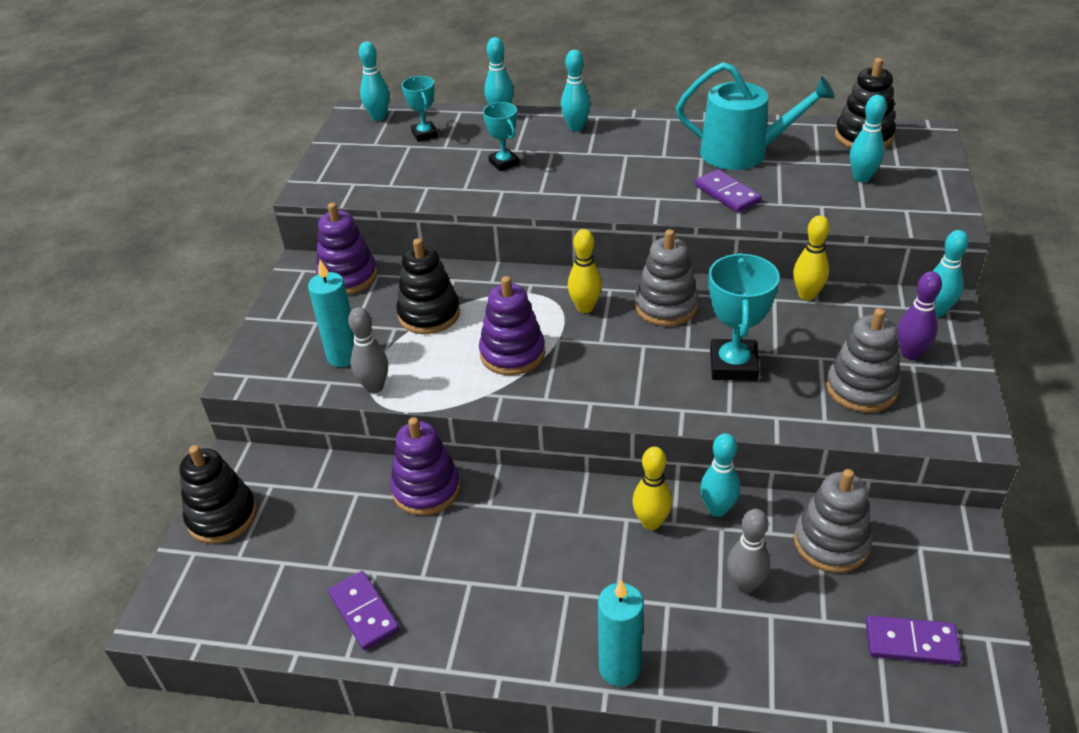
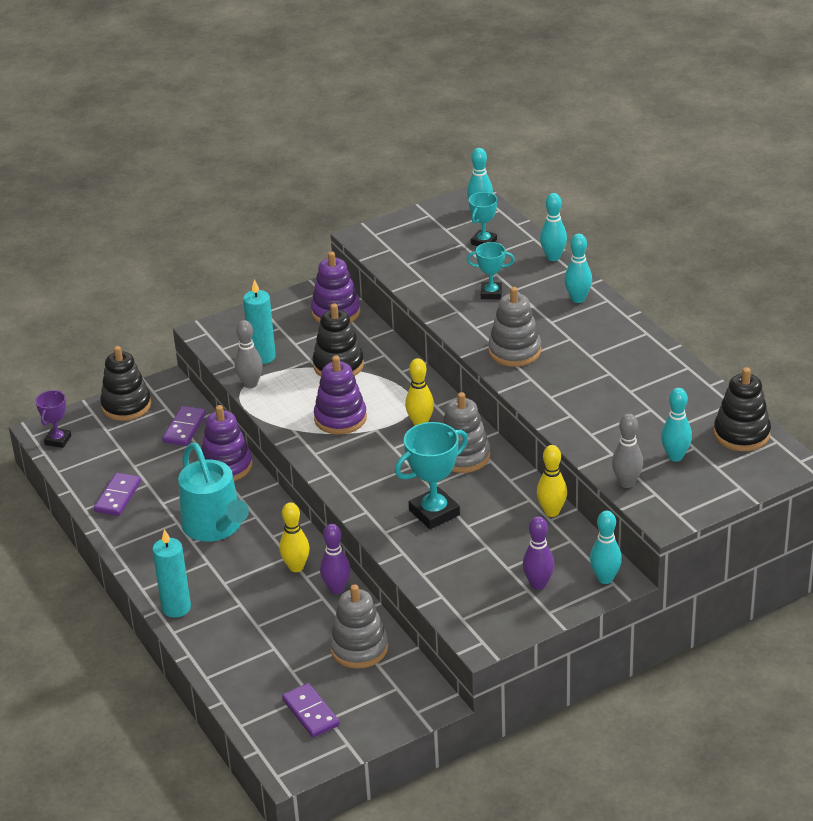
camera: 50 degrees right, 5 degrees down
(195, 613) = (58, 440): none -> purple trophy
(504, 163) = (491, 293): turquoise trophy -> turquoise trophy turned 75 degrees clockwise
(717, 509) = (336, 589): turquoise bowling pin -> purple bowling pin
(727, 194) = (574, 405): purple domino -> purple domino (184, 428)
(742, 153) = (640, 388): turquoise watering can -> turquoise watering can (215, 526)
(745, 585) = (286, 627): grey bowling pin -> grey bowling pin (626, 483)
(861, 388) = (473, 576): grey stacking toy -> grey stacking toy (514, 351)

